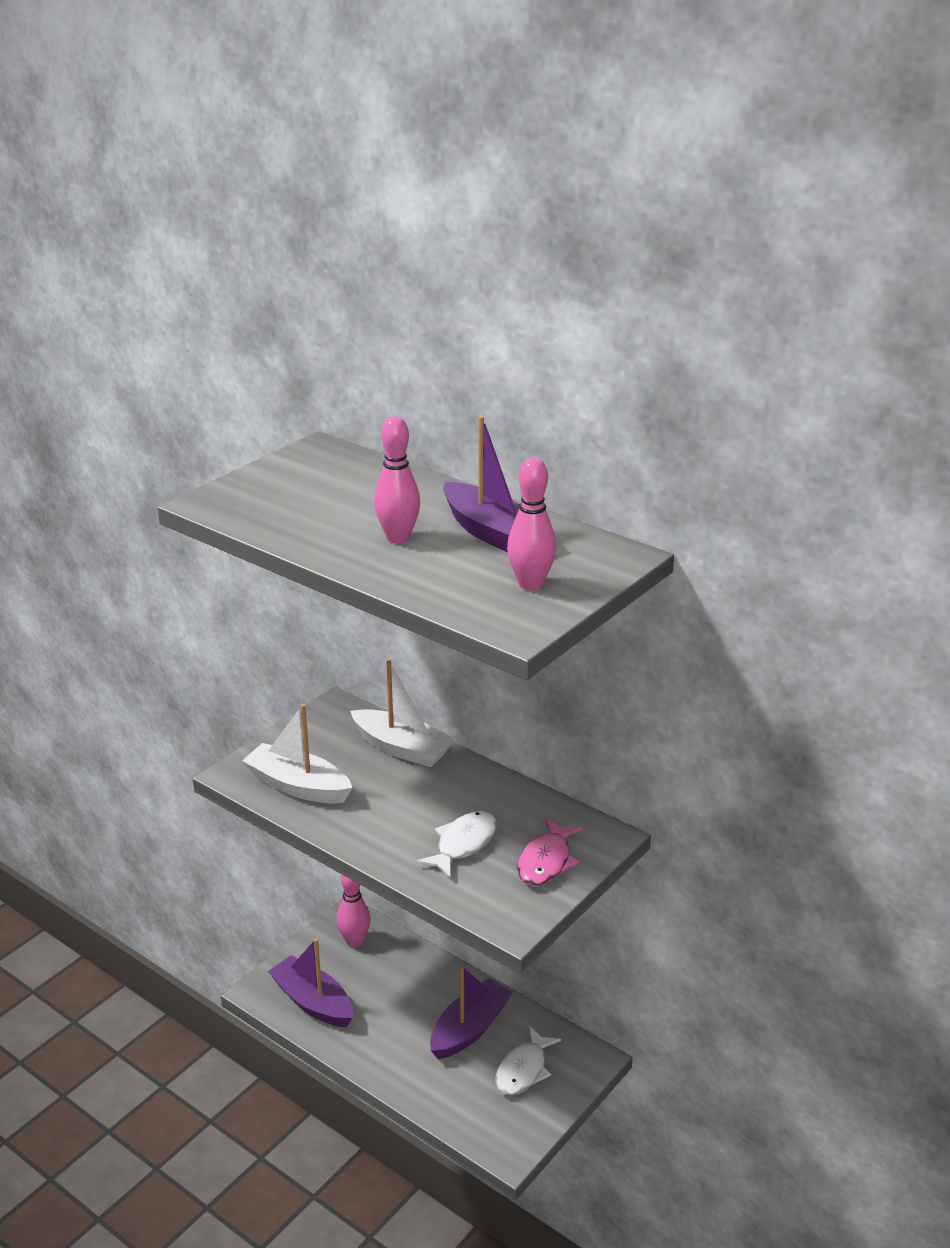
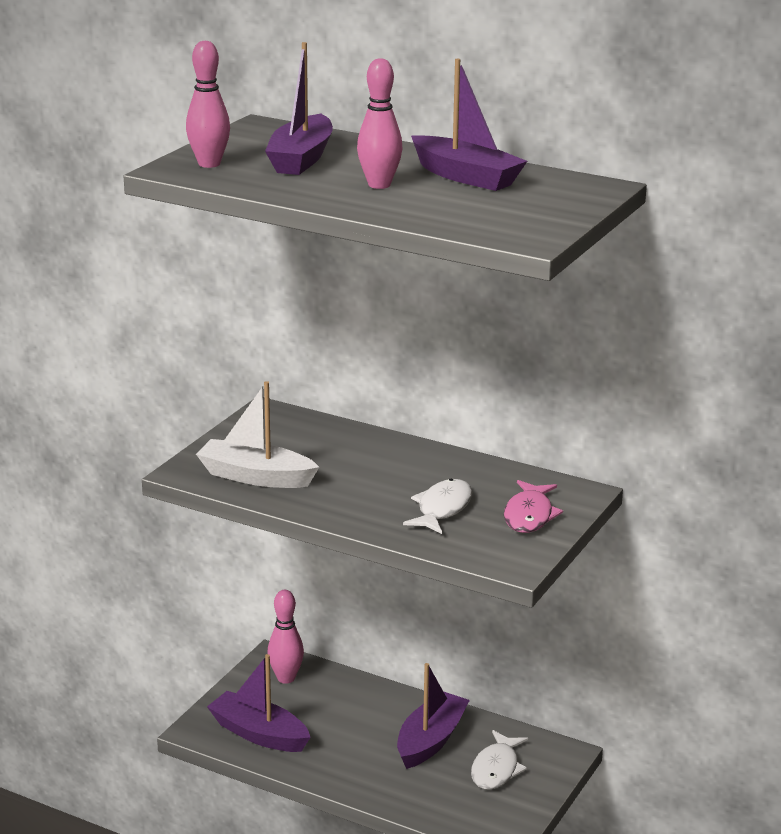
camera: 10 degrees left, 5 degrees down
(337, 496) = (301, 159): none -> purple boat
(402, 748) = (350, 440): white boat -> none
(530, 584) = (525, 210): pink bowling pin -> pink bowling pin (209, 164)

